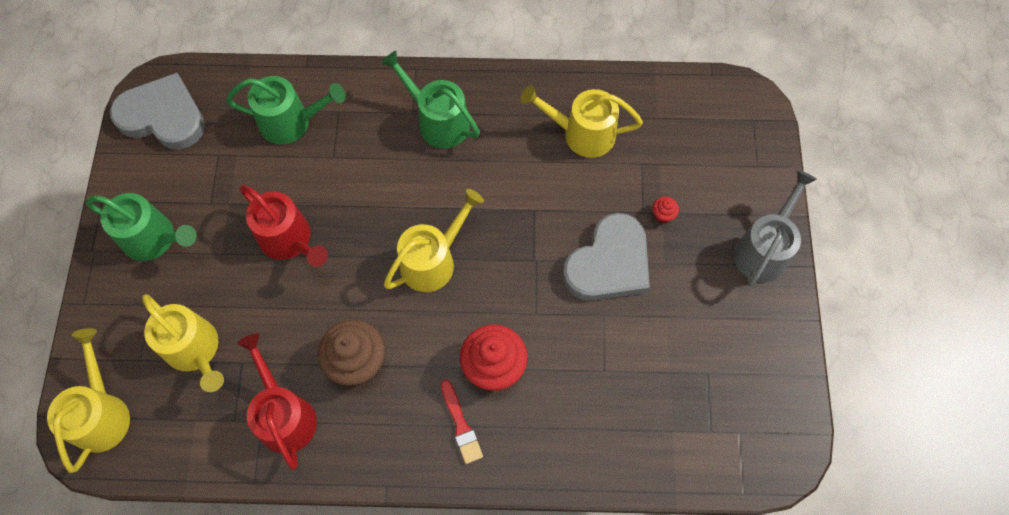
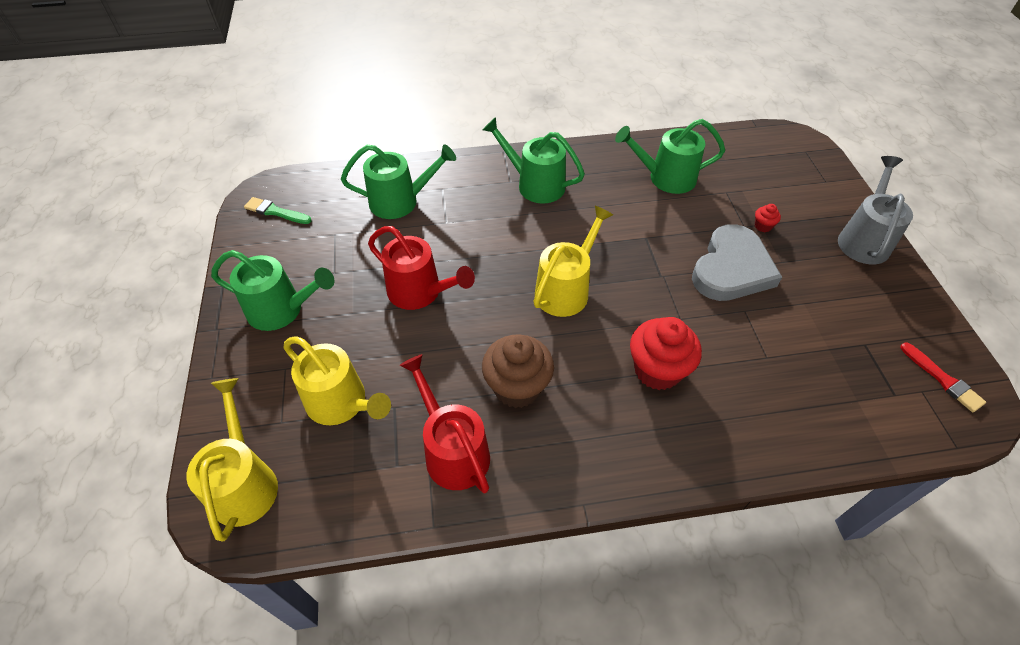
camera: 10 degrees left, 15 degrees down
(163, 116) = (276, 212): grey heart -> green brush
(461, 425) = (643, 429): red brush -> red brush (943, 379)
(582, 134) = (666, 178): yellow watering can -> green watering can

